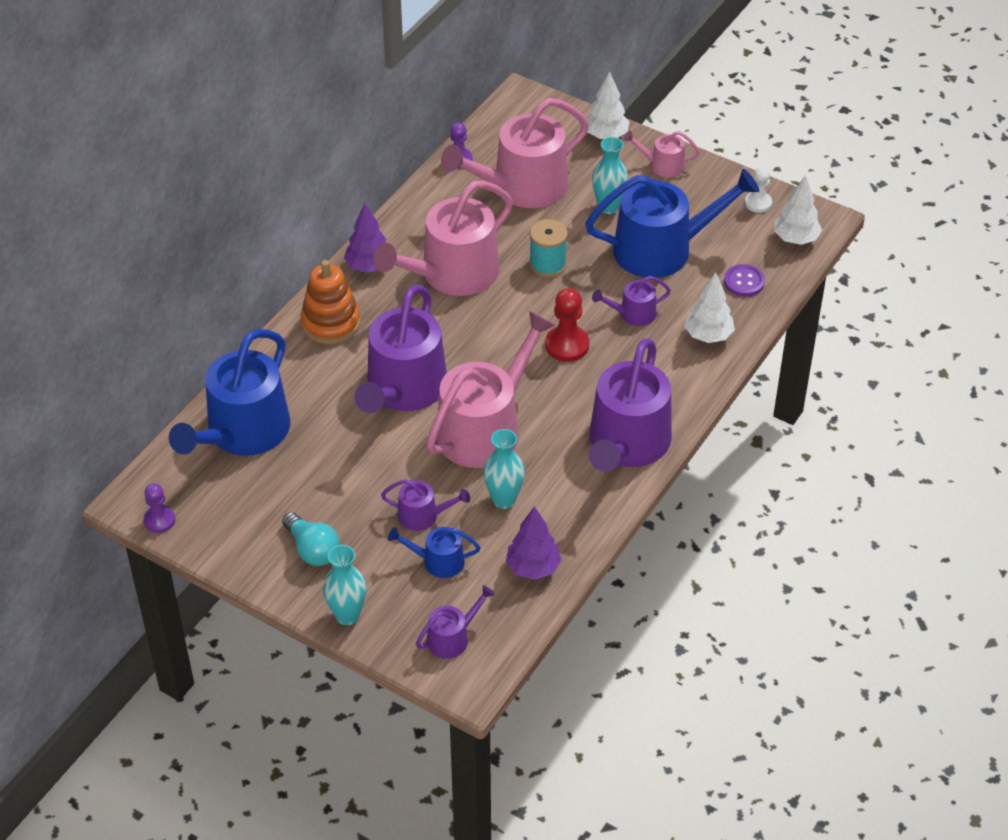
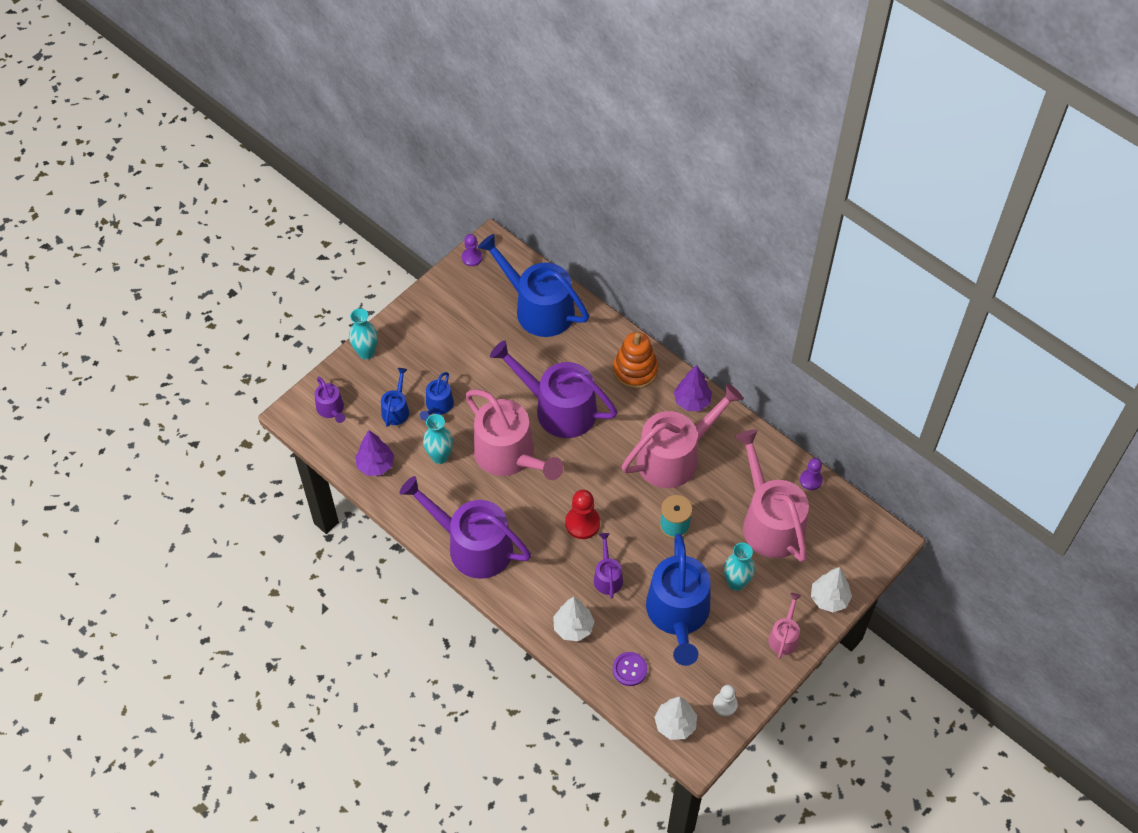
camera: 100 degrees right, 10 degrees up
(312, 549) = (425, 339): turquoise light bulb -> none
(423, 515) = (438, 405): purple watering can -> blue watering can
(452, 274) = (674, 456): pink watering can -> pink watering can turned 90 degrees clockwise

